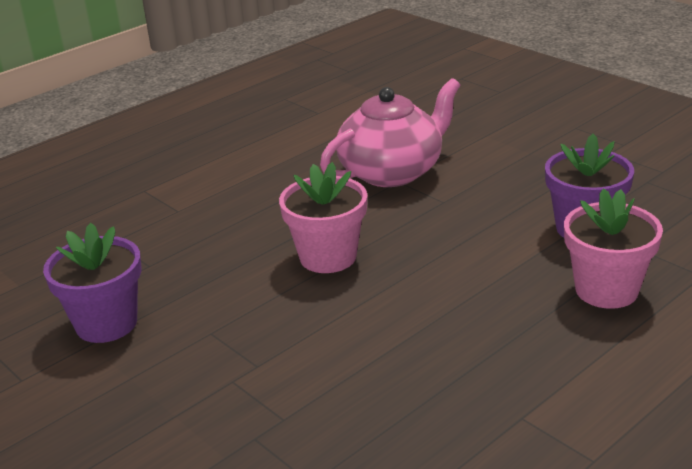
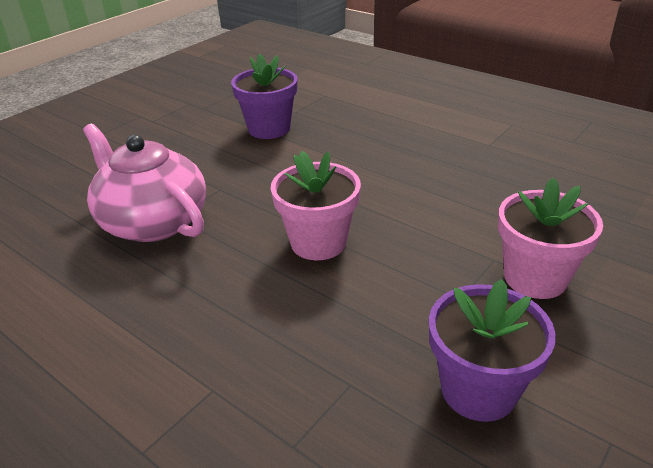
camera: 100 degrees left, 5 degrees up
(606, 290) = (347, 121): pink flower pot -> pink flower pot (535, 278)

